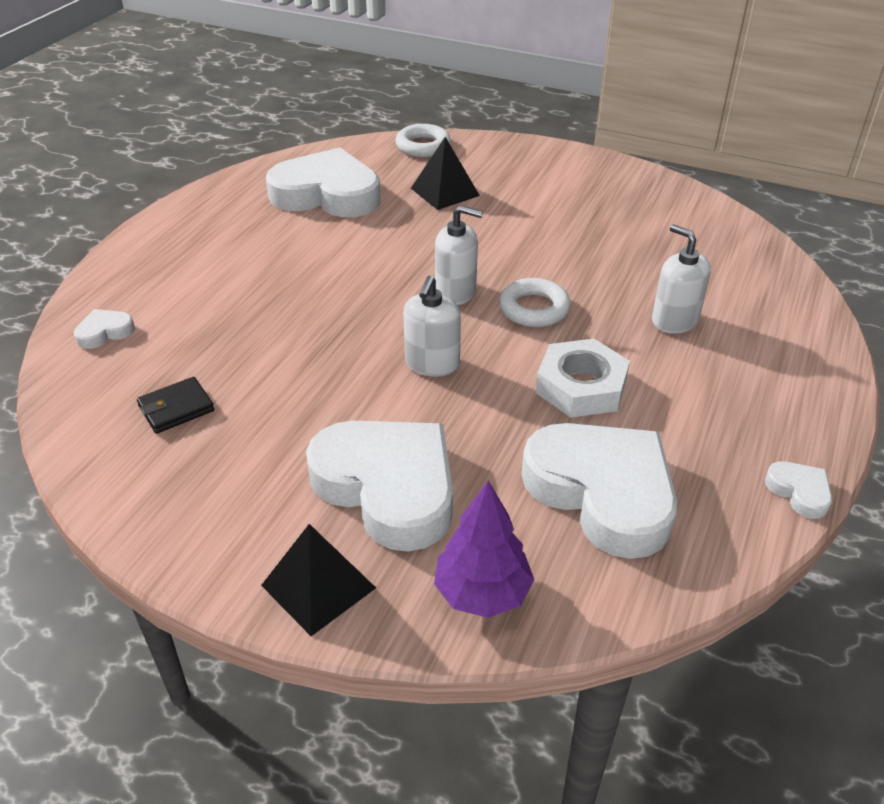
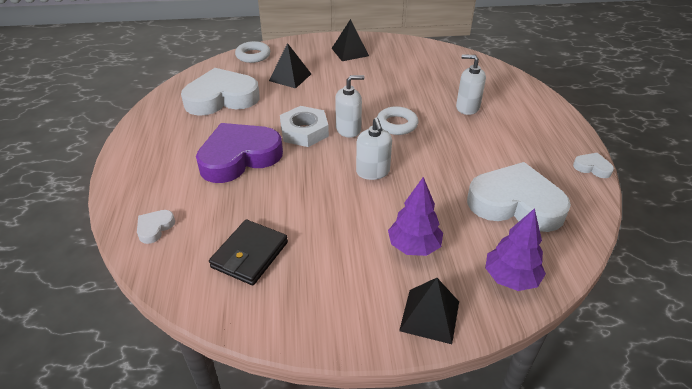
camera: 30 degrees left, 0 degrees up
(176, 408) = (250, 255): black wallet -> black wallet, size x1.50
(277, 280) = (239, 157): none -> purple heart
(388, 487) = (414, 246): white heart -> purple tree
(569, 179) = (350, 52): none -> black pyramid
(581, 386) = (456, 155): white nut -> white nut (304, 131)

